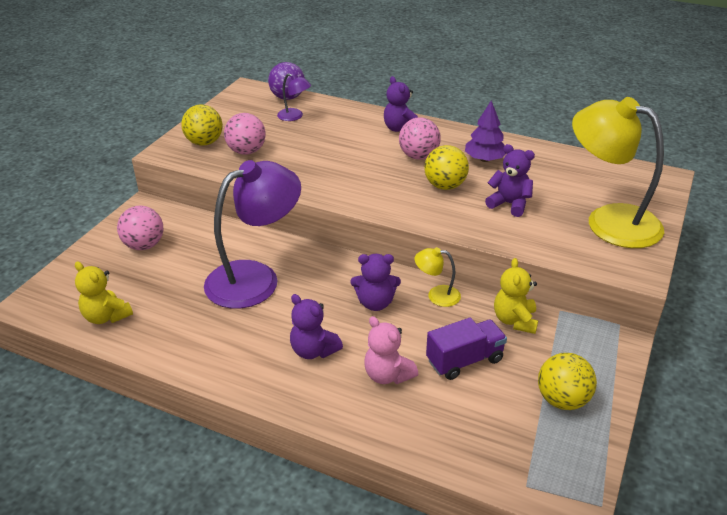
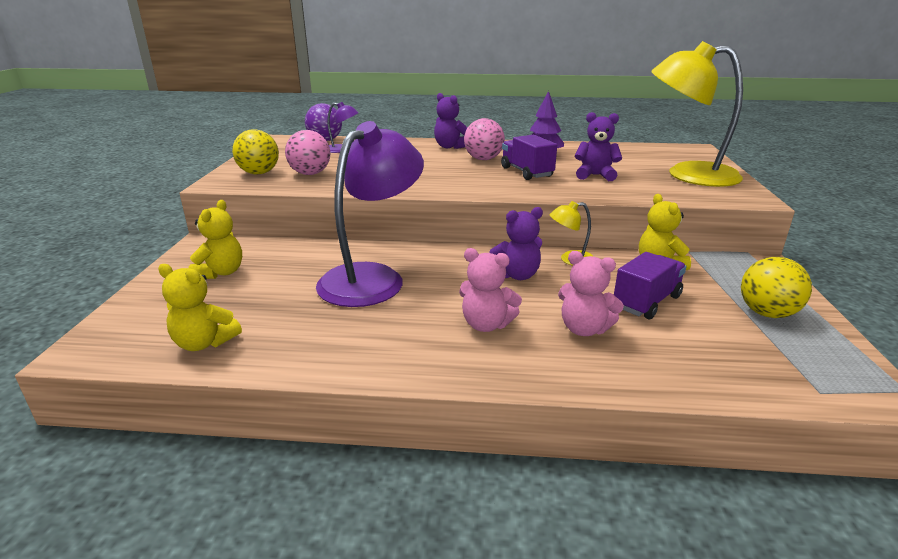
camera: 20 degrees left, 10 degrees down
(144, 245) = (221, 272): pink ball -> yellow teddy bear
(313, 350) = (486, 325): purple teddy bear -> pink teddy bear
(445, 186) = (526, 172): yellow ball -> purple truck

